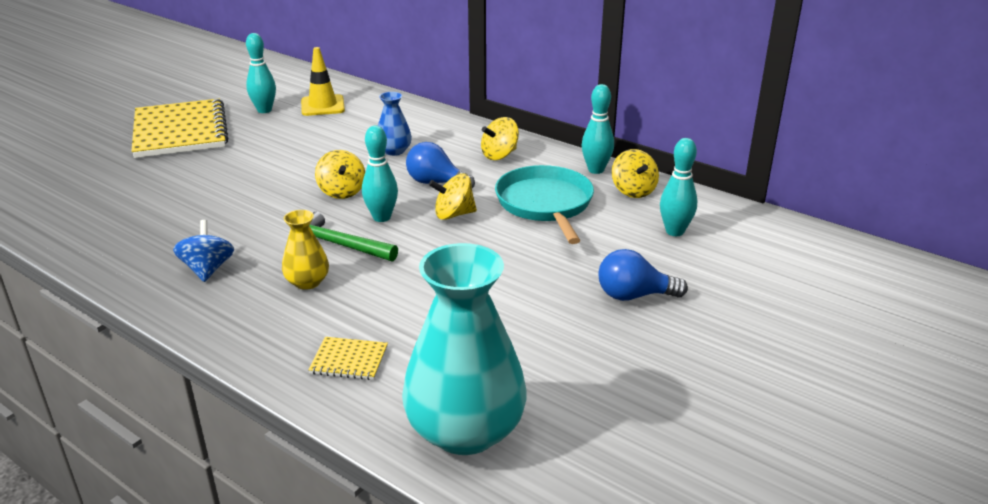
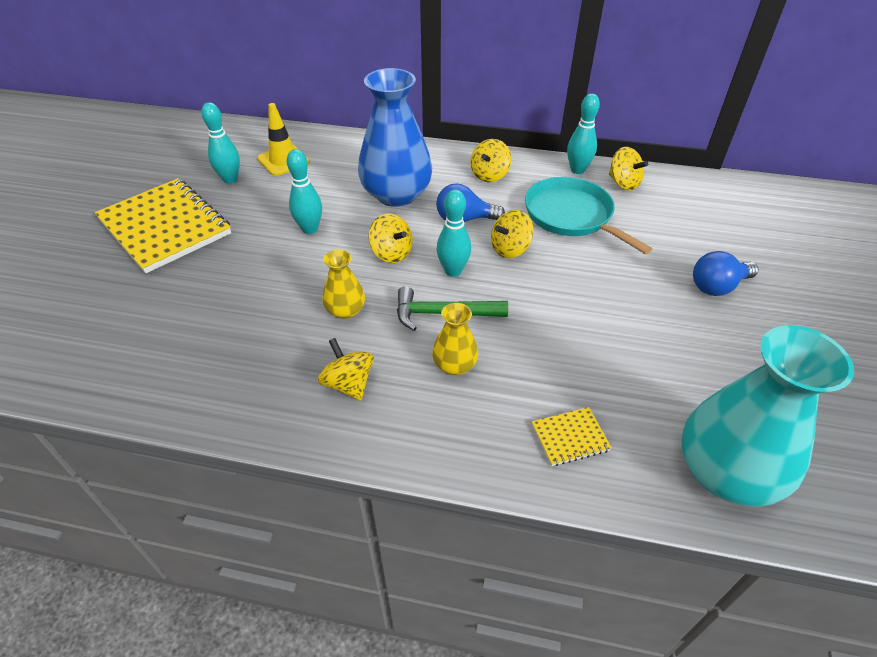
camera: 25 degrees left, 15 degrees up
(208, 269) = (348, 384): blue spinning top -> yellow spinning top
(259, 221) = (345, 310): none -> yellow vase
(394, 151) = (396, 194): blue vase -> blue vase, size x2.10
(674, 231) = (688, 214): turquoise bowling pin -> turquoise bowling pin (310, 229)

